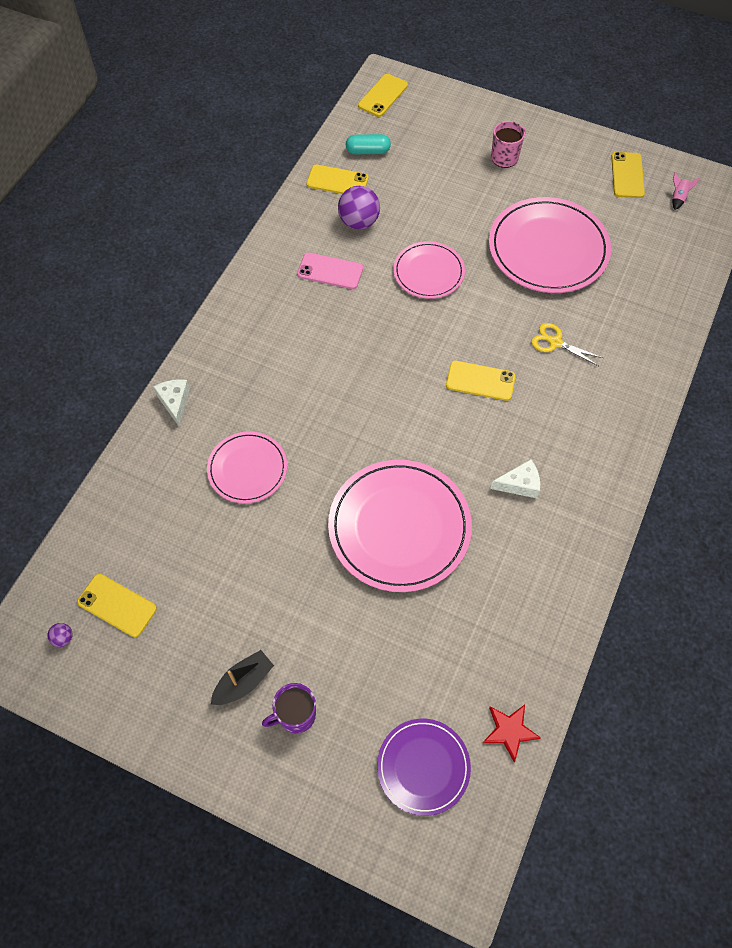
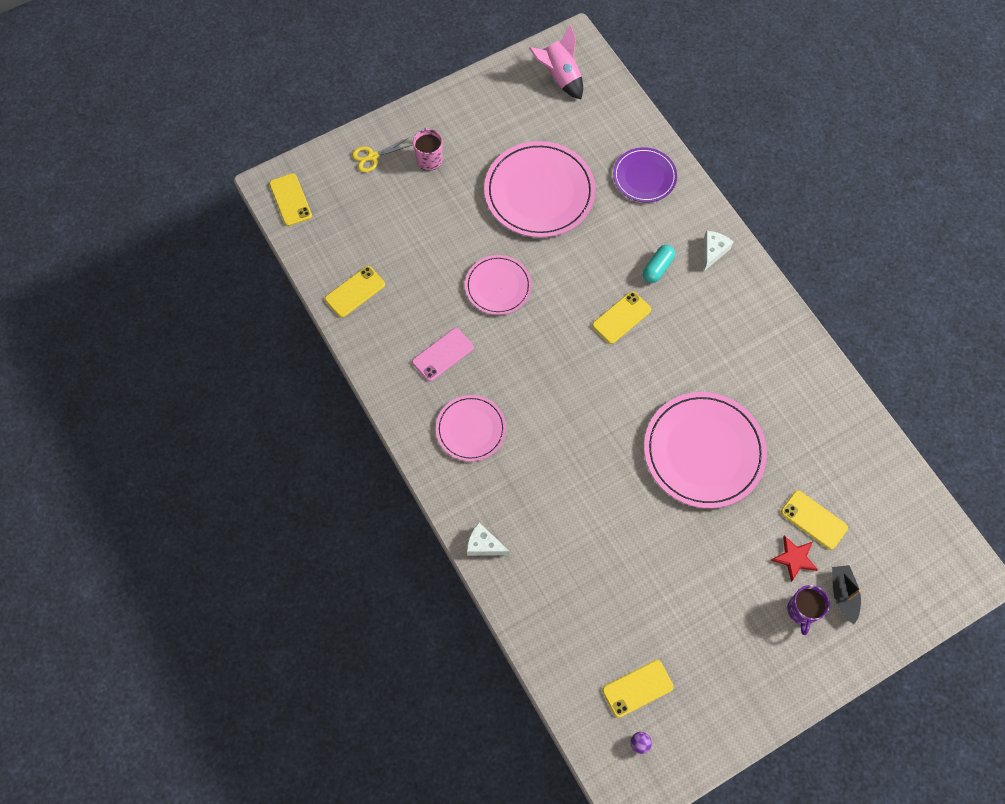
camera: 55 degrees left, 5 degrees up
(243, 682) = (756, 631): black boat -> black boat (843, 594)
(247, 469) = (583, 526): pink plate -> pink plate (471, 429)
(359, 222) = (410, 303): purple ball -> none
(368, 151) = (342, 249): turquoise capsule -> turquoise capsule (657, 268)
(423, 767) = (887, 550): purple plate -> purple plate (644, 177)
(510, 731) = (895, 480): red star -> red star (794, 558)
(520, 484) = (723, 350): white cheese -> white cheese (713, 251)
(554, 342) = (624, 247): yellow scissors -> yellow scissors (372, 157)
(627, 175) = (513, 92): yellow phone -> yellow phone (813, 520)
(678, 198) = (560, 77): pink rocket -> pink rocket, size x2.15

